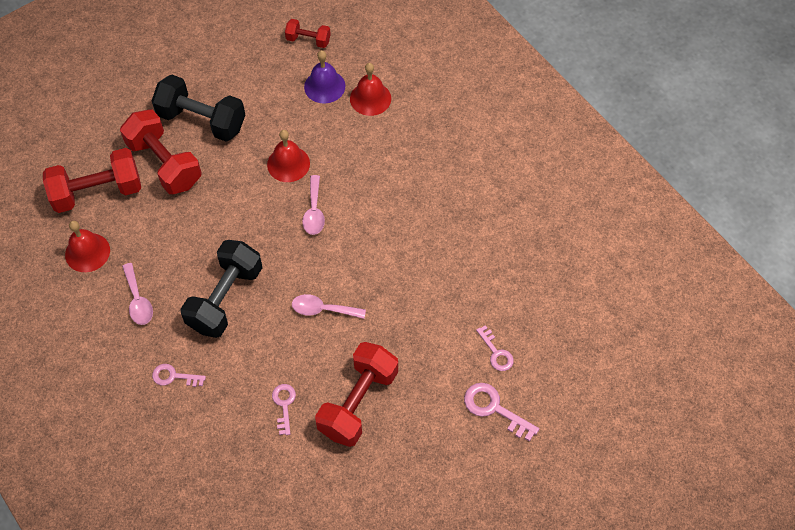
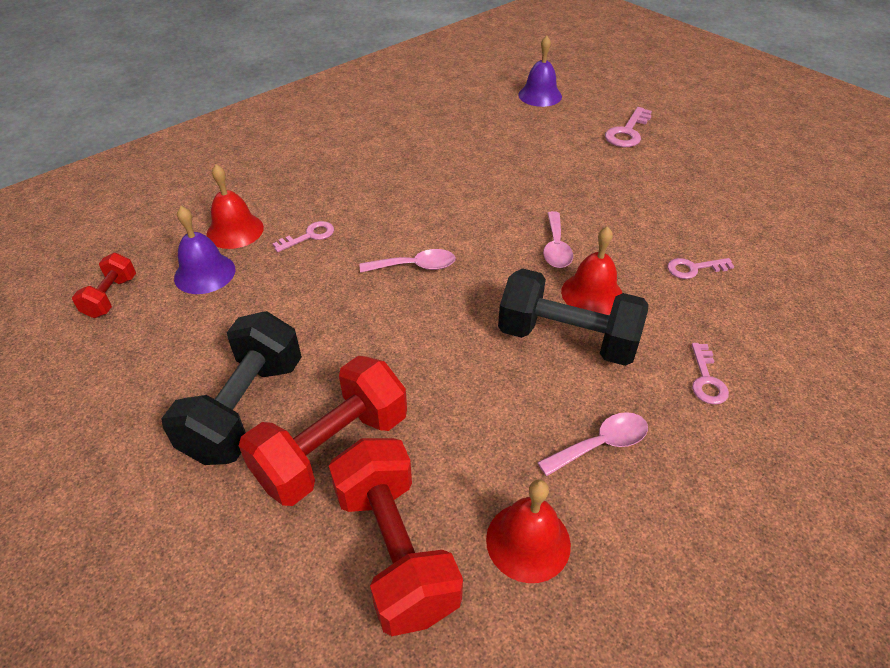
camera: 95 degrees left, 15 degrees down
(288, 164) = (337, 297): red bell -> red bell (592, 294)
(358, 402) = (662, 213): red dumbbell -> none
(496, 353) = (568, 132): pink key -> pink key (309, 236)
(572, 340) = (540, 95): none -> purple bell

